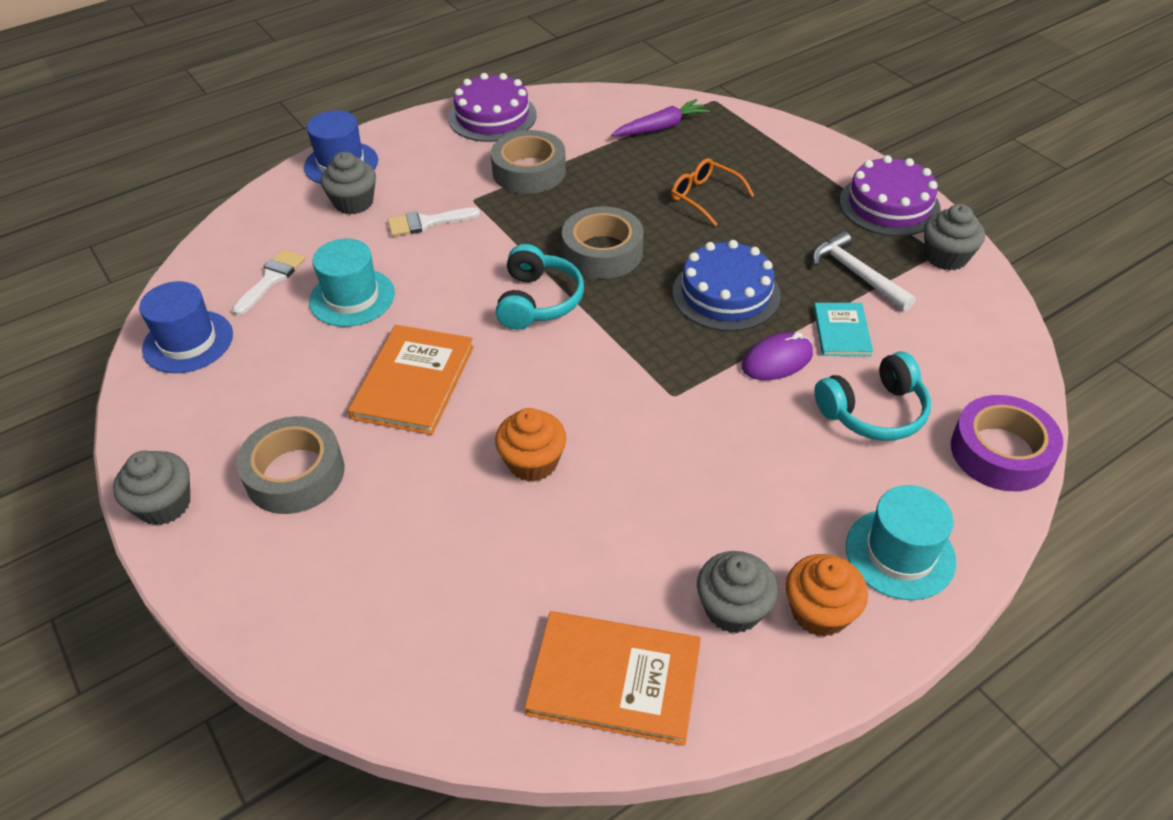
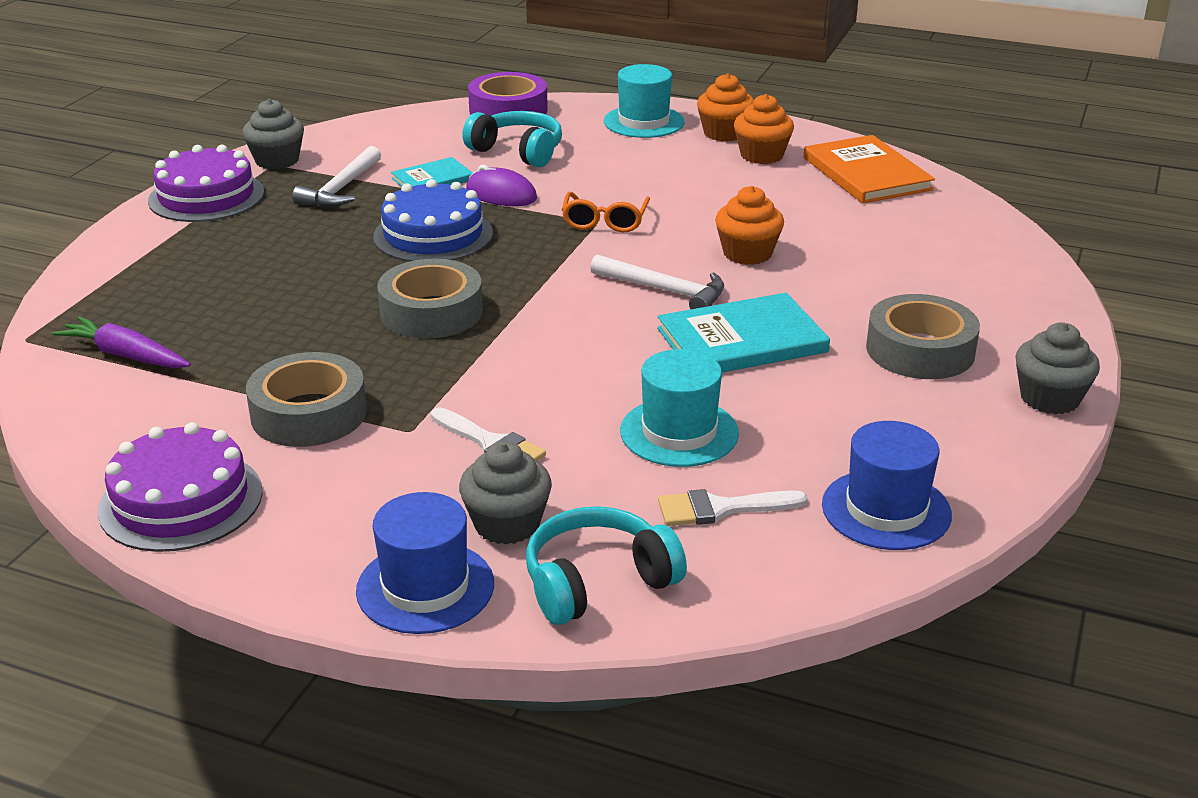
camera: 125 degrees left, 15 degrees down
(413, 382) = (742, 340): orange book -> turquoise book
(521, 378) = (665, 291): none -> white hammer
(538, 301) = (550, 319): turquoise headphones -> turquoise headphones (597, 582)
(705, 197) = (271, 286): orange glasses -> orange glasses (605, 221)
(733, 609) = (761, 155): grey cupcake -> orange cupcake

